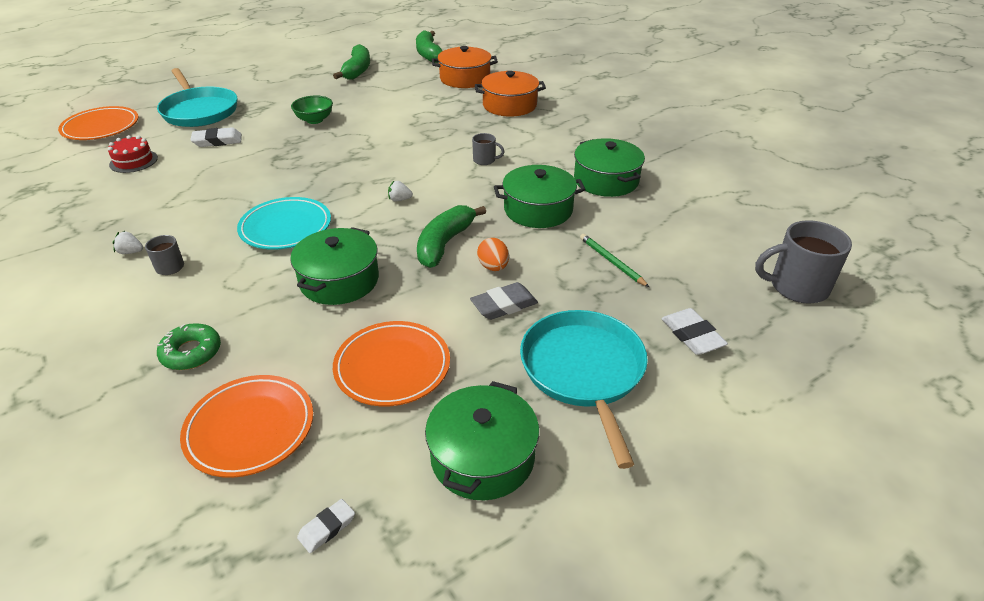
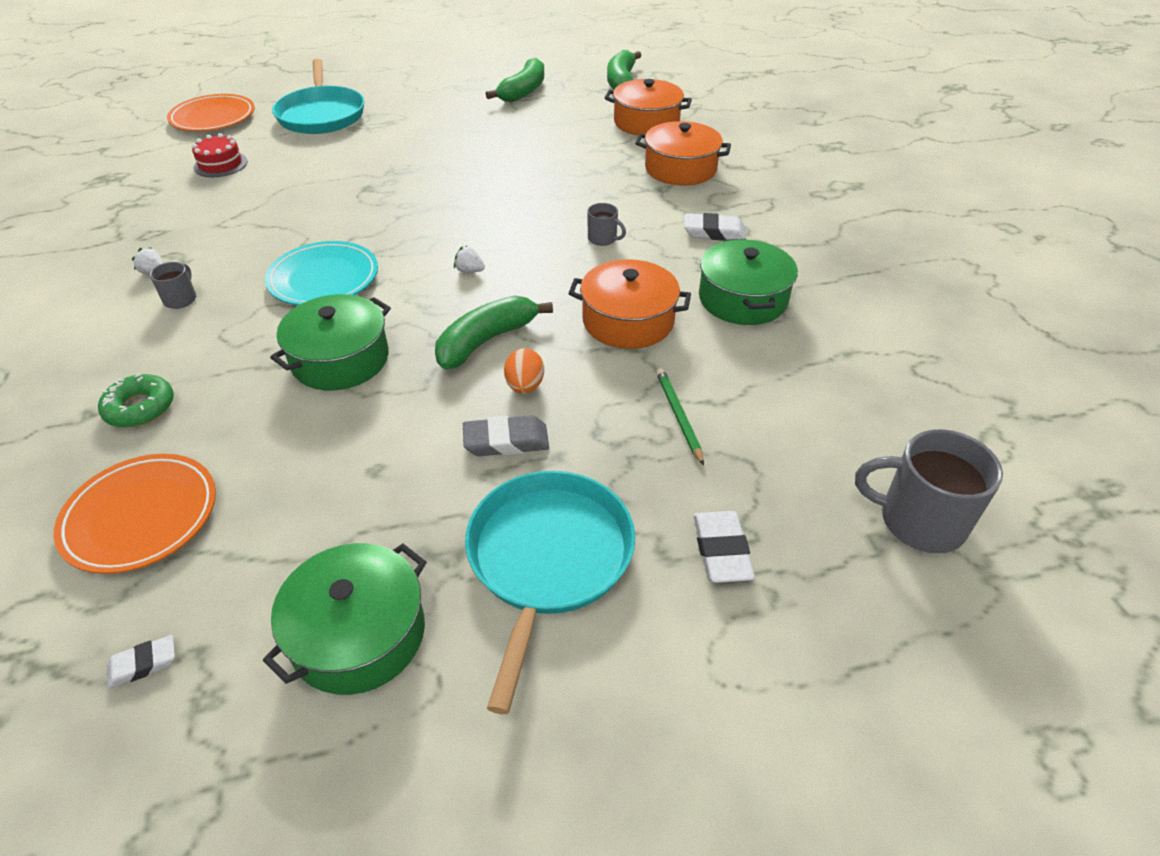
camera: 20 degrees right, 5 degrees up
(217, 141) = (318, 155): white eraser -> white eraser (714, 232)
(314, 120) = (436, 148): green bowl -> none
(392, 367) = (330, 486): orange plate -> none
(538, 209) = (628, 321): green pot -> orange pot

